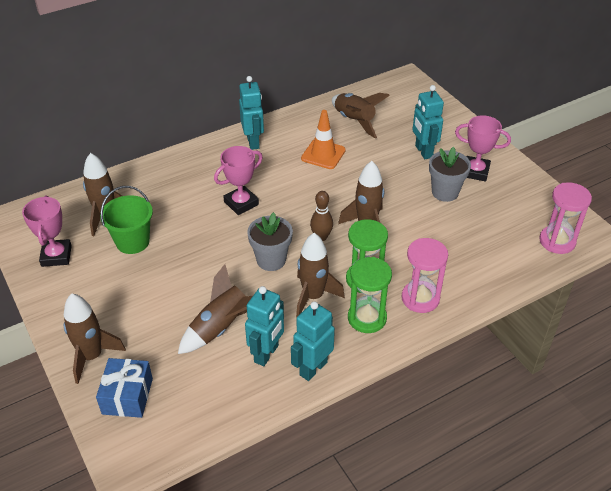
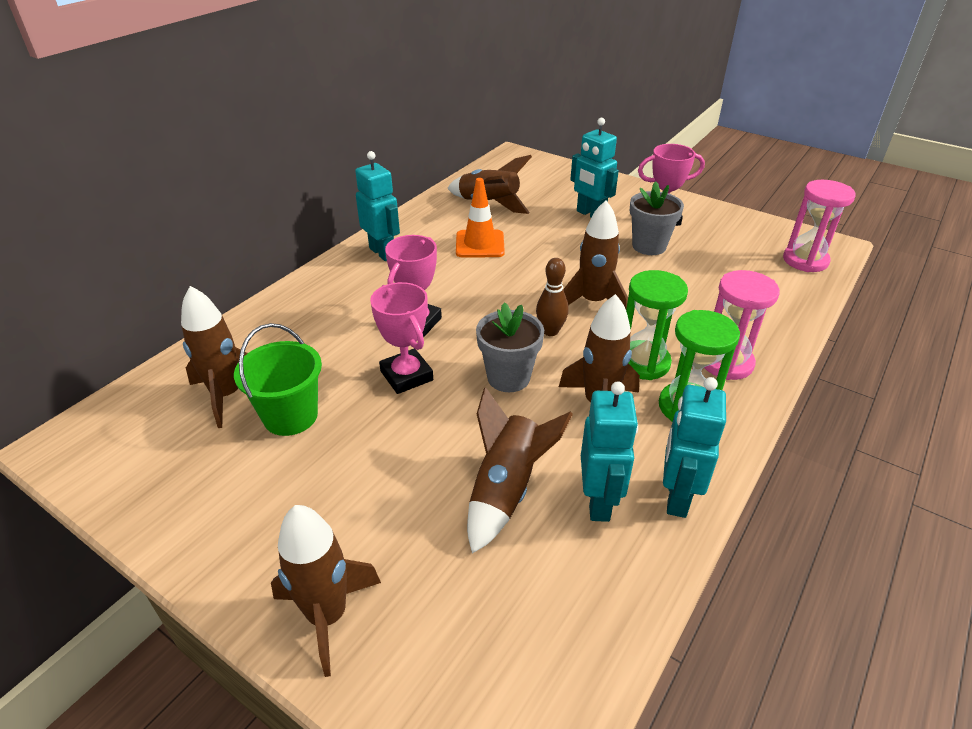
camera: 25 degrees left, 5 degrees down
(56, 256) = (172, 476): pink trophy -> pink trophy (406, 376)
(127, 396) = (433, 659): blue gift -> none

